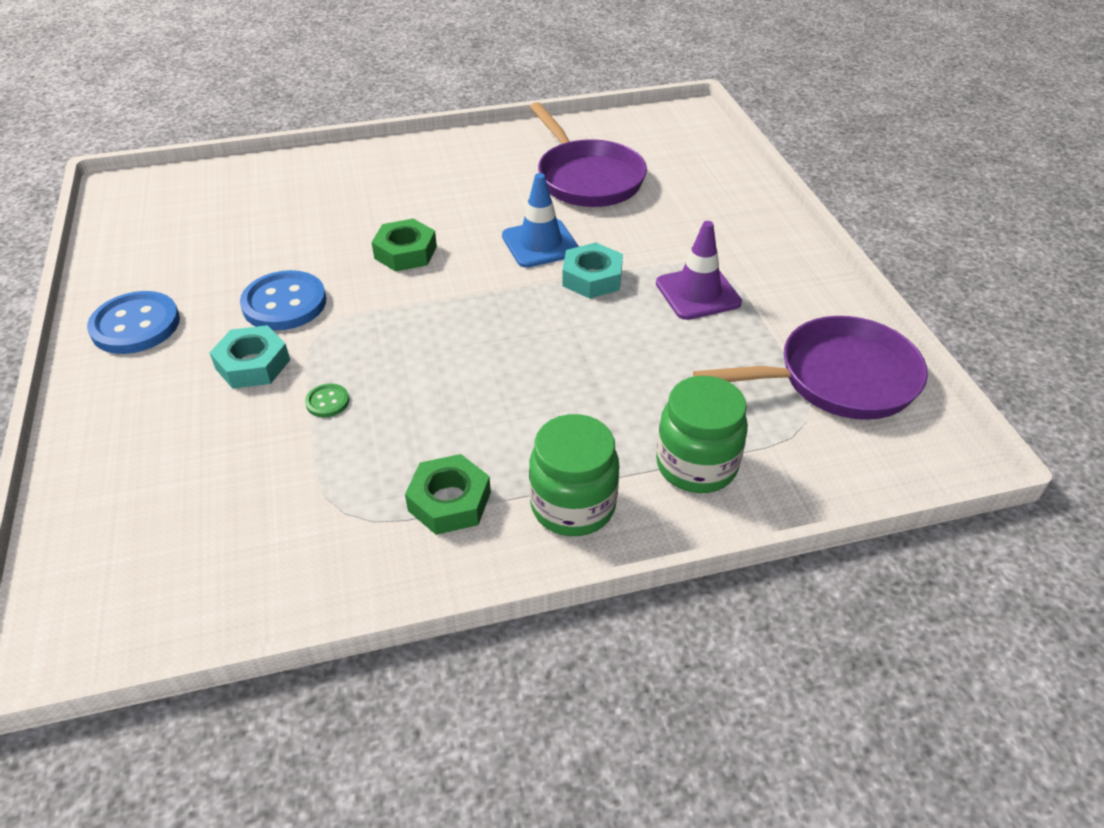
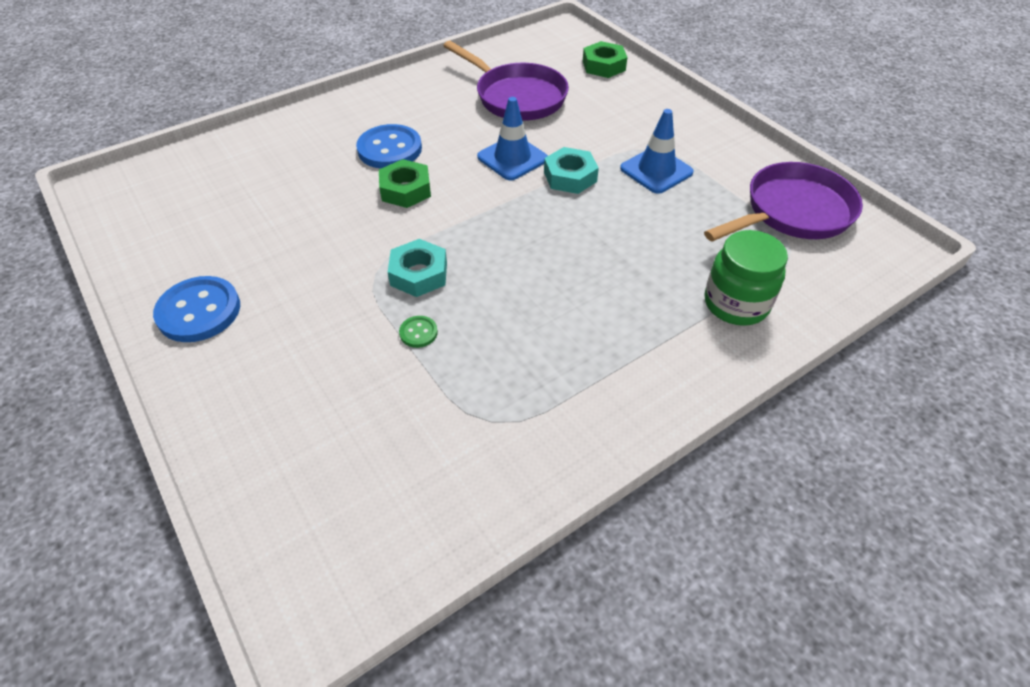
camera: 20 degrees left, 5 degrees up
(253, 364) = (332, 318): turquoise nut -> turquoise nut (419, 274)
(284, 303) = (327, 258): blue button -> blue button (389, 149)
(449, 501) = (570, 386): green nut -> green nut (603, 66)
(573, 506) = (666, 361): green jar -> none
(697, 293) = (656, 170): purple traffic cone -> blue traffic cone

